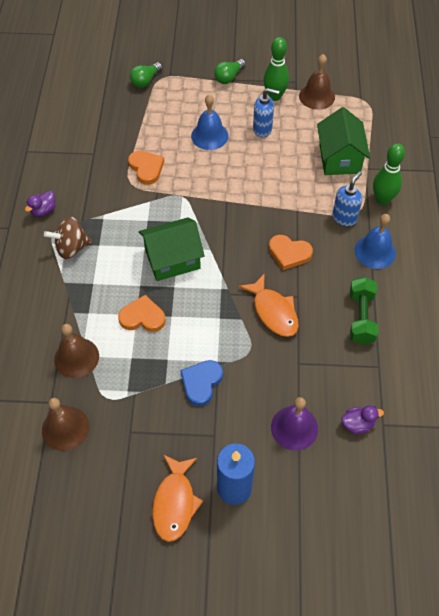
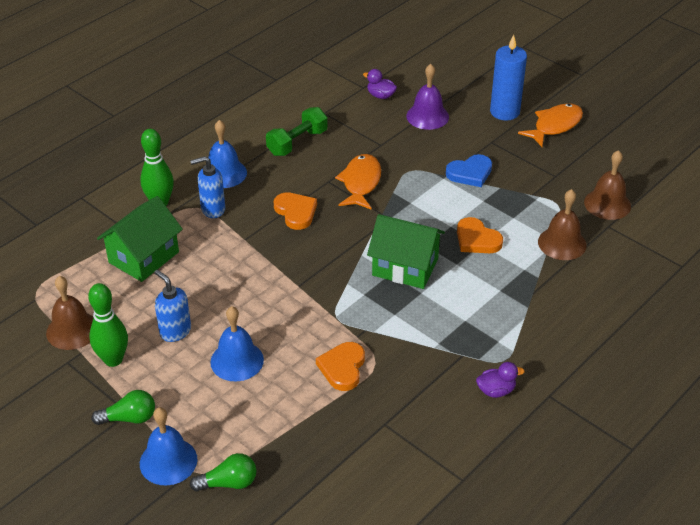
camera: 140 degrees left, 15 degrees down
(71, 248) = (495, 334): brown spinning top -> none
(186, 72) = (168, 461): none -> blue bell

